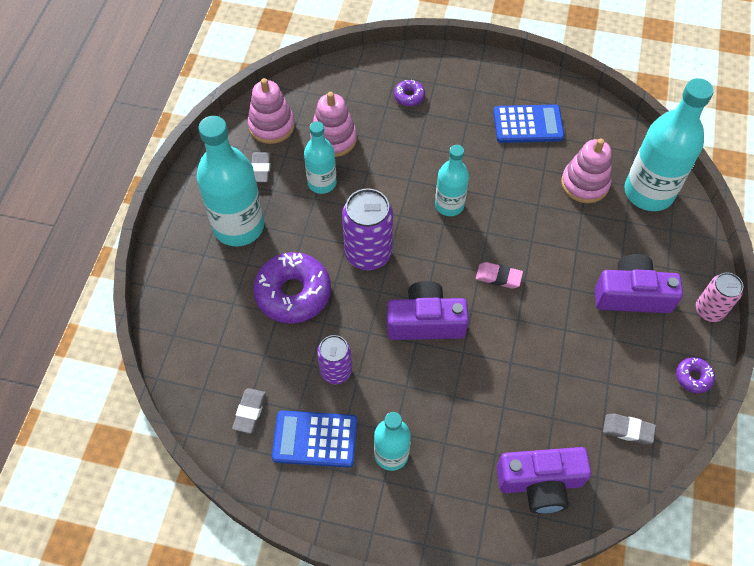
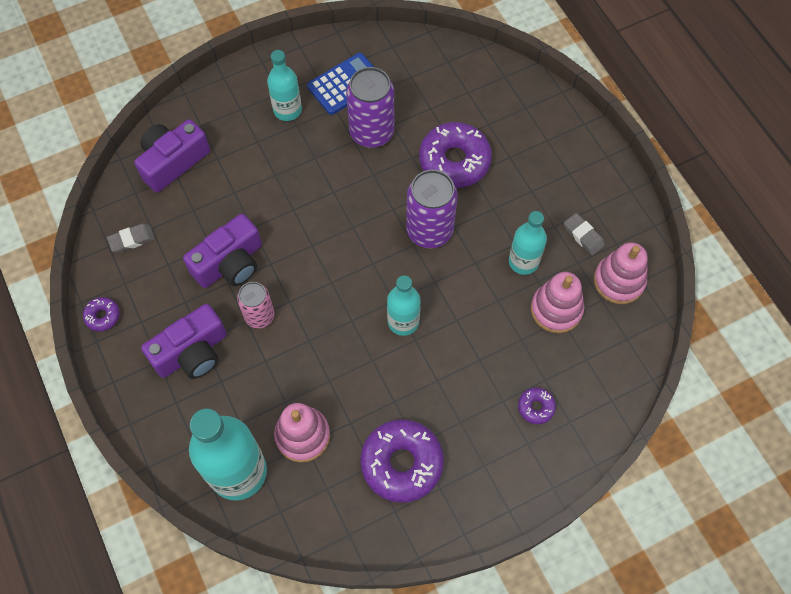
camera: 140 degrees right, 5 degrees up
(239, 226) = (547, 178): turquoise bottle -> none
(250, 412) = (403, 70): grey eraser -> none
(336, 371) = (372, 132): purple can -> purple can, size x1.59
(425, 322) = (339, 211): purple camera -> purple camera (230, 263)
(498, 277) = (312, 287): pink eraser -> none
(528, 124) = (402, 463): blue calculator -> purple donut
(709, 310) = (118, 386): pink can -> pink can (259, 316)

